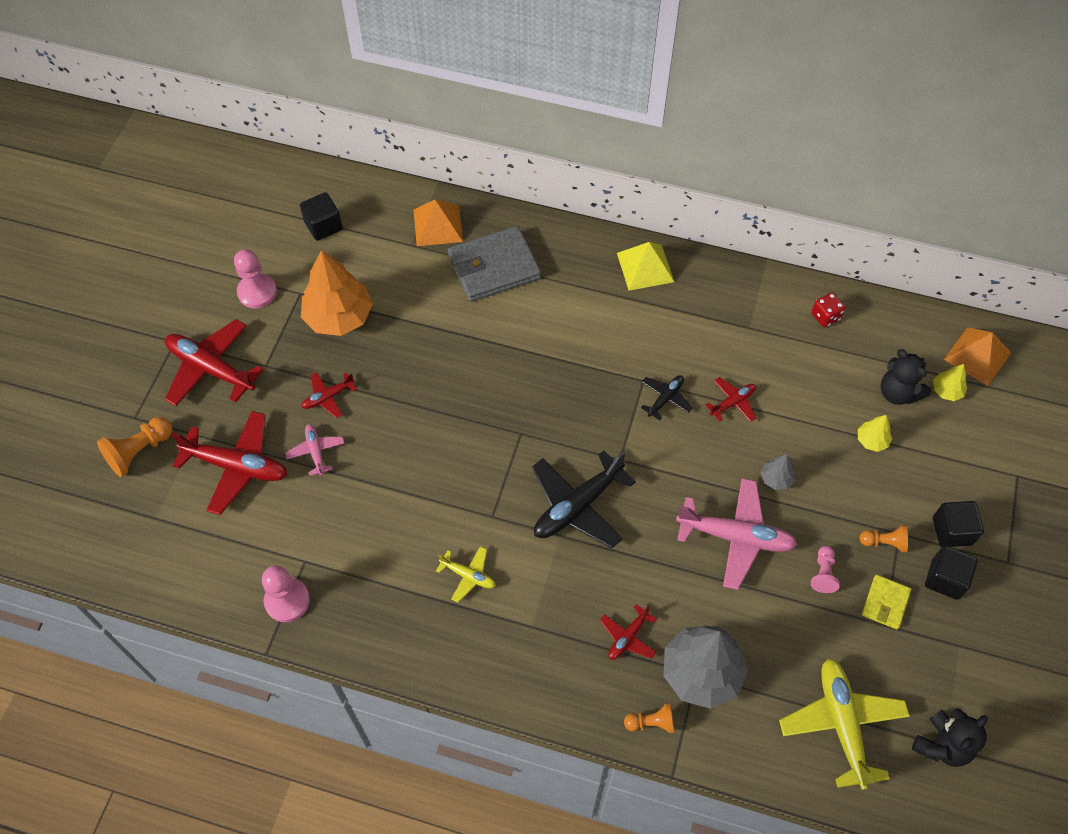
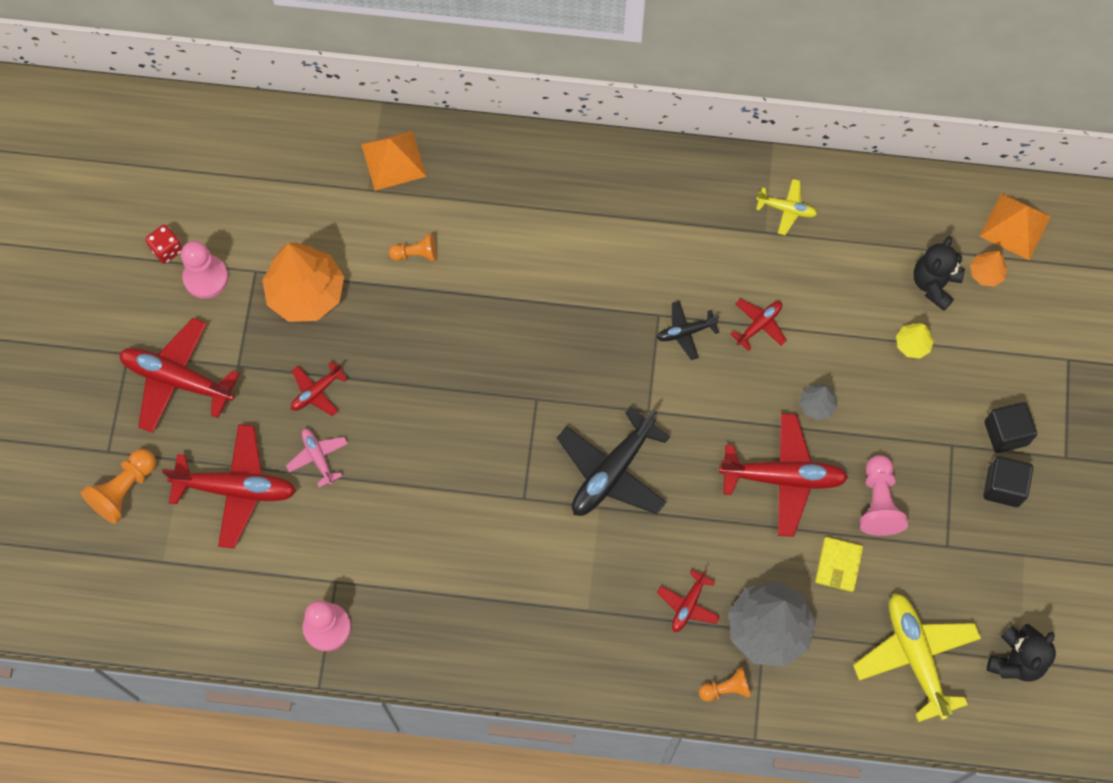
camera: 10 degrees left, 10 degrees up
(323, 226) = (262, 182): black cube -> none
(468, 575) = (511, 568): yellow plane -> yellow plane (786, 209)
(494, 267) = (468, 203): grey wallet -> none
(645, 267) = (638, 176): yellow pyramid -> none
(665, 398) = (685, 332): black plane -> black plane turned 135 degrees counterclockwise
(735, 537) = (783, 477): pink plane -> red plane
(823, 573) = (878, 502): pink pawn -> pink pawn, size x1.60
(825, 316) = (846, 205): red dice -> red dice (167, 249)
(884, 542) = (937, 457): orange pawn -> orange pawn (416, 254)
(885, 603) = (945, 523): yellow wallet -> yellow wallet (838, 565)
(898, 393) = (934, 284): black teddy bear -> black teddy bear turned 75 degrees clockwise
(946, 391) = (986, 273): yellow tree -> orange tree

